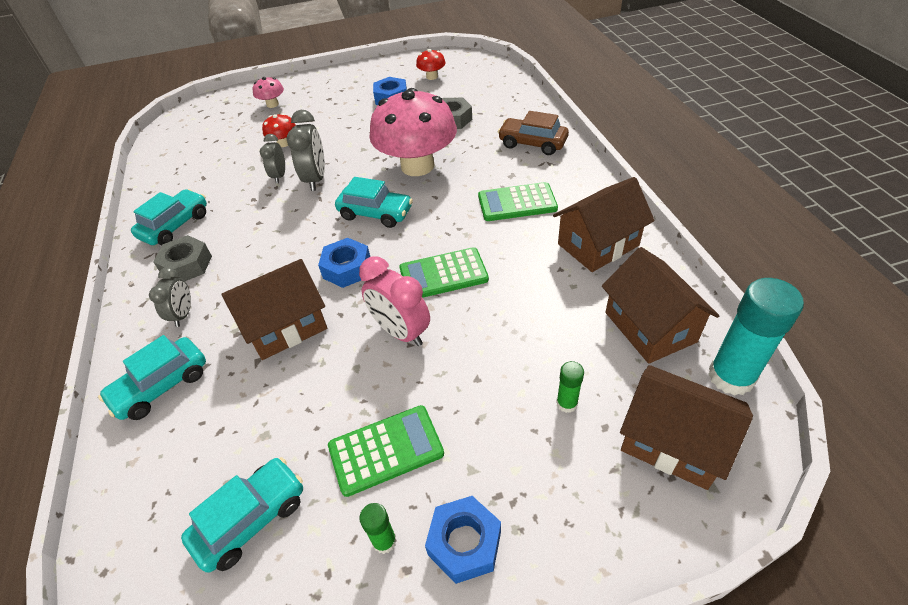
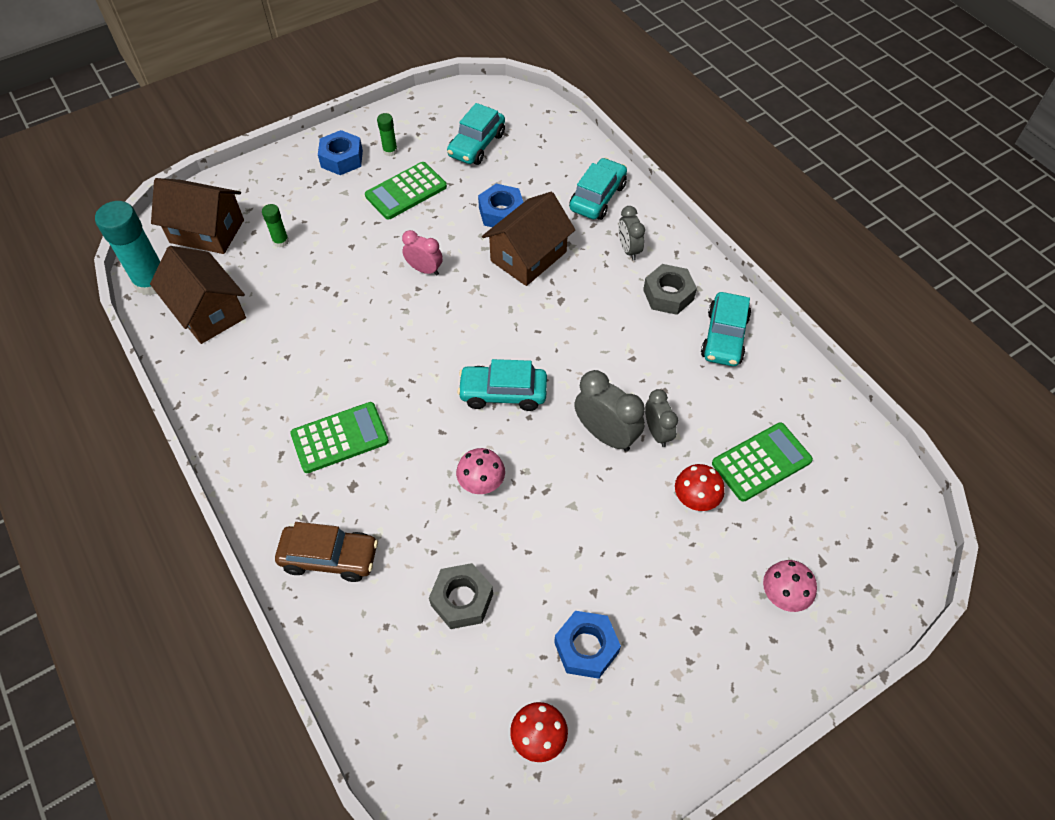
camera: 160 degrees right, 10 degrees up
(315, 179) = (606, 435): grey clock -> grey clock turned 150 degrees clockwise
(347, 268) = (501, 319): blue nut -> blue nut (501, 213)
(401, 332) = (424, 269): pink clock -> pink clock, size x0.63
(417, 166) = (481, 482): pink mushroom -> pink mushroom, size x0.43
(443, 274) = (402, 330): green calculator -> green calculator (761, 462)
(598, 244) = (247, 392): brown house -> none

